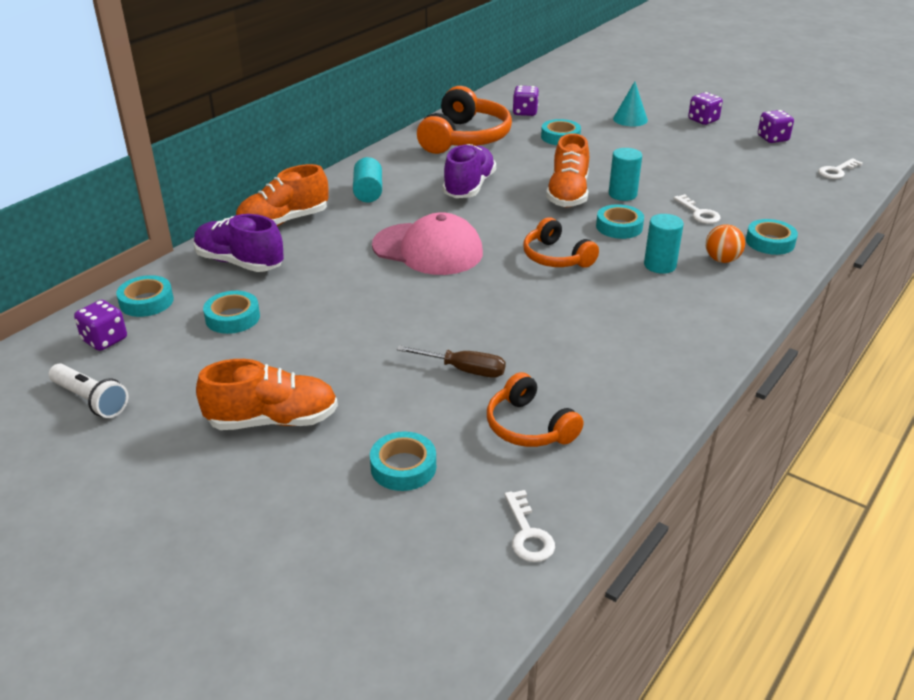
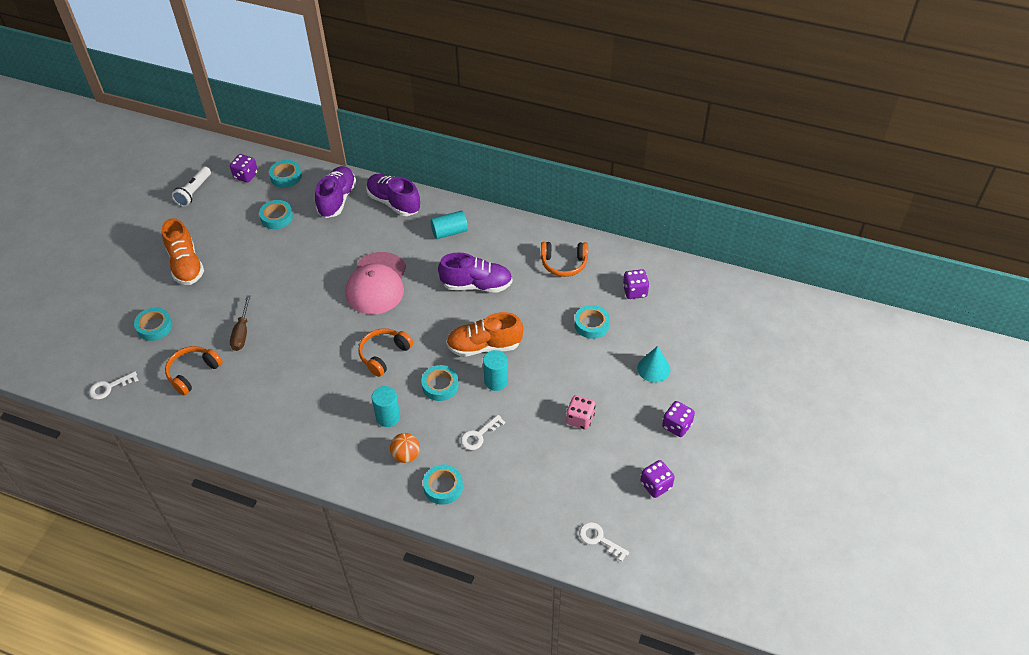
camera: 75 degrees right, 15 degrees up
(283, 222) = (394, 202): orange shoe -> purple shoe
(465, 138) = (564, 263): orange headphones -> orange headphones, size x0.59
(686, 159) = (580, 419): none -> pink dice

